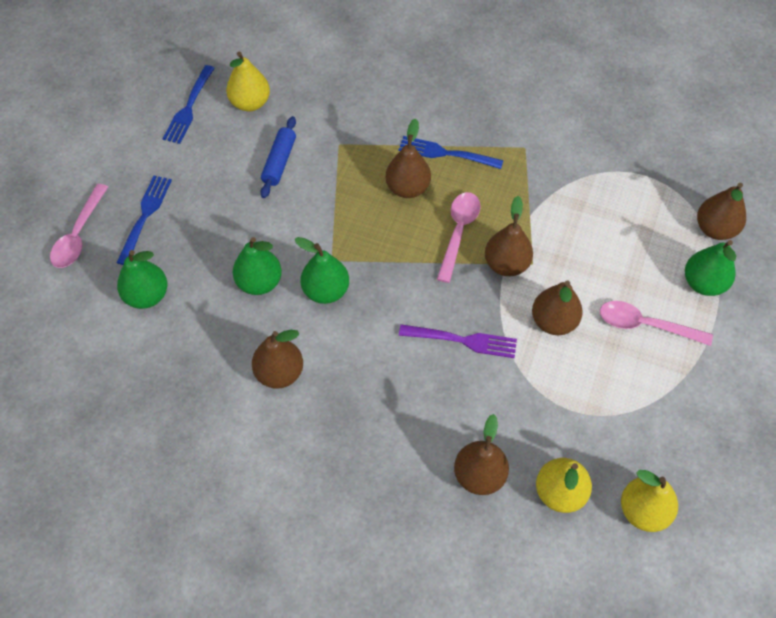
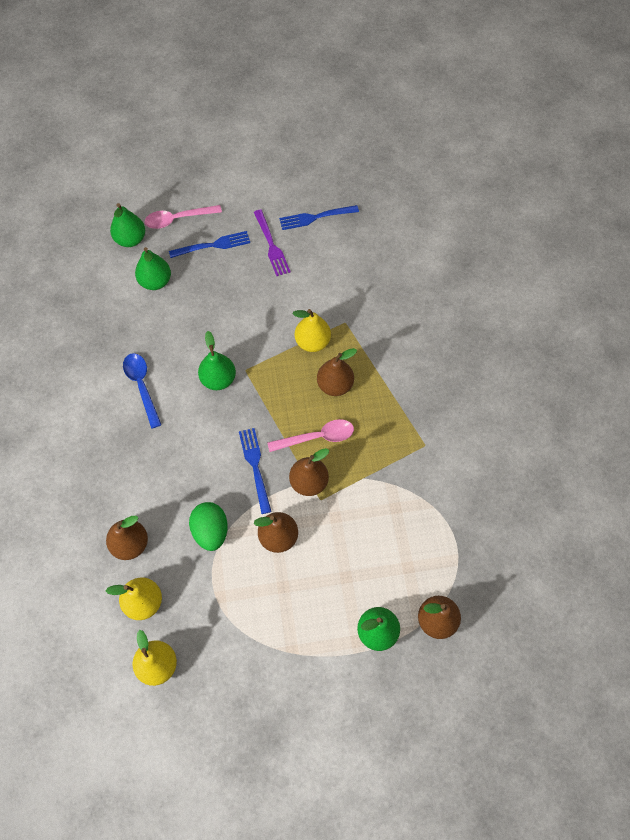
camera: 60 degrees right, 5 degrees up
(250, 103) = (344, 250): yellow pear -> yellow pear (312, 342)
(259, 282) = (202, 337): green pear -> green pear (130, 239)
(279, 162) = (305, 295): blue rolling pin -> none
(279, 373) = (142, 386): brown pear -> blue spoon
(446, 153) = (383, 394): blue fork -> blue fork (255, 467)
(462, 340) = (228, 484): purple fork -> purple fork (271, 245)
(510, 384) = (211, 531): none -> green egg
(645, 325) = (313, 603): pink spoon -> none

